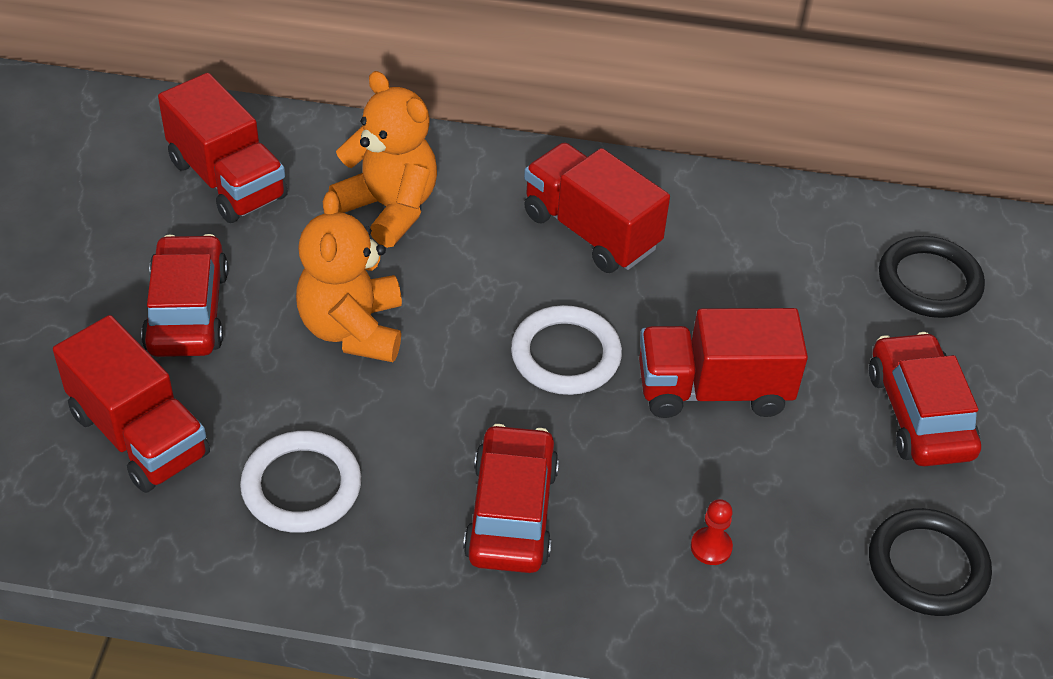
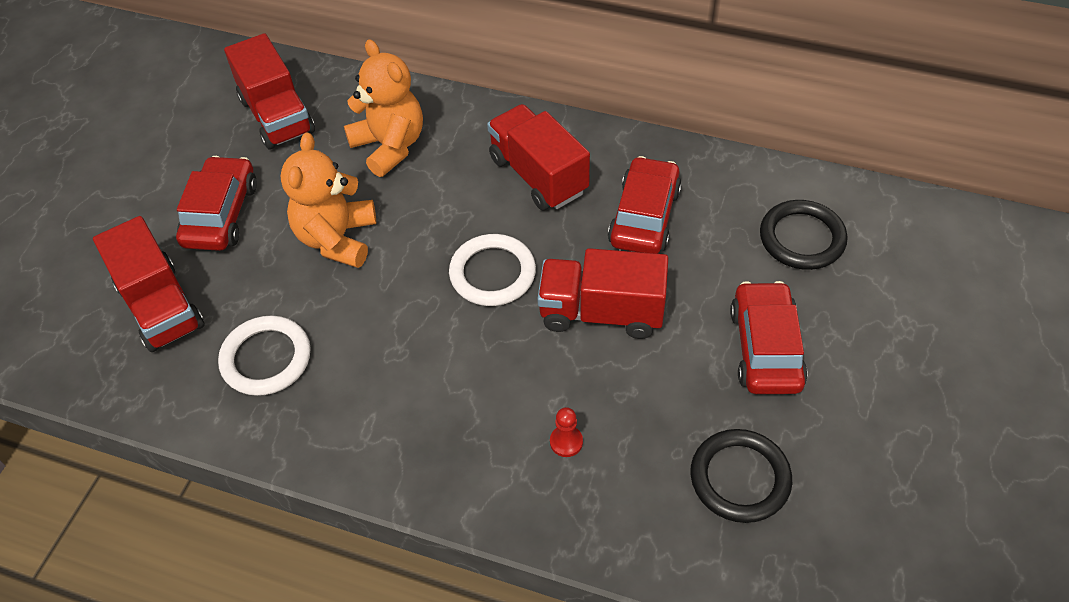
camera: 15 degrees right, 5 degrees up
(511, 512) = (417, 396): red car -> red car (644, 216)

